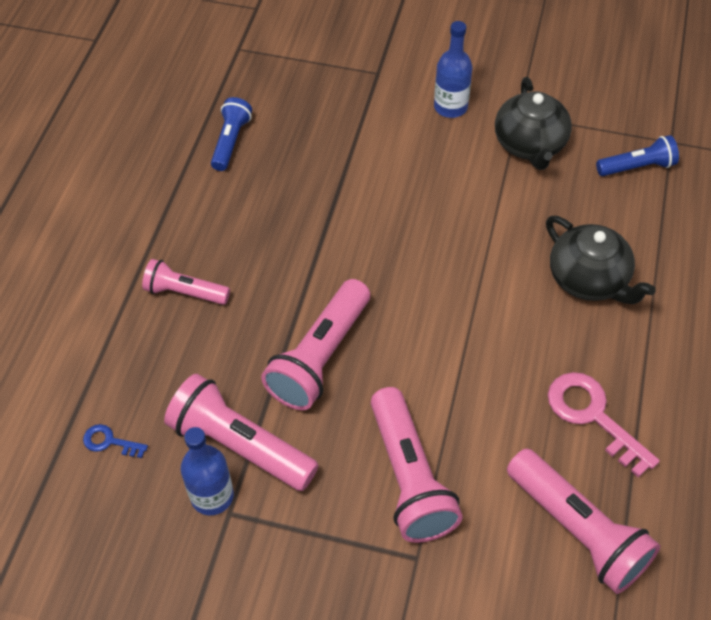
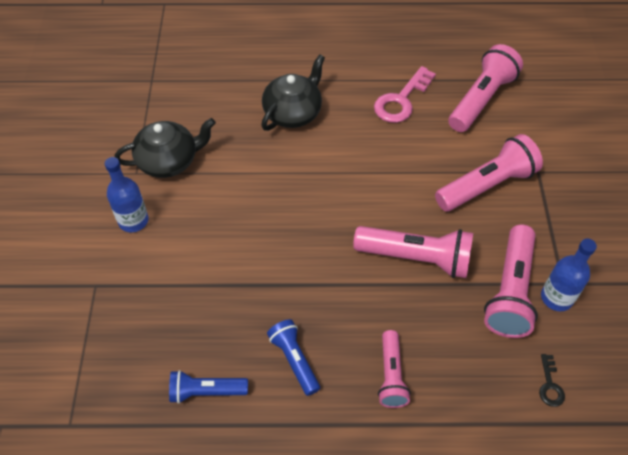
camera: 105 degrees left, 0 degrees up
(109, 442) = (550, 385): blue key -> black key
(637, 167) = (181, 96): blue flashlight -> blue flashlight (294, 360)

